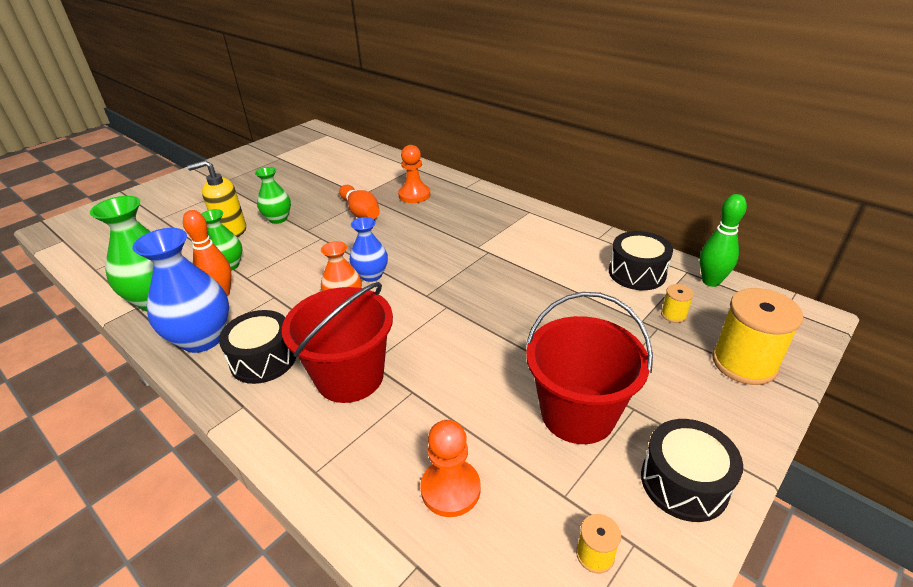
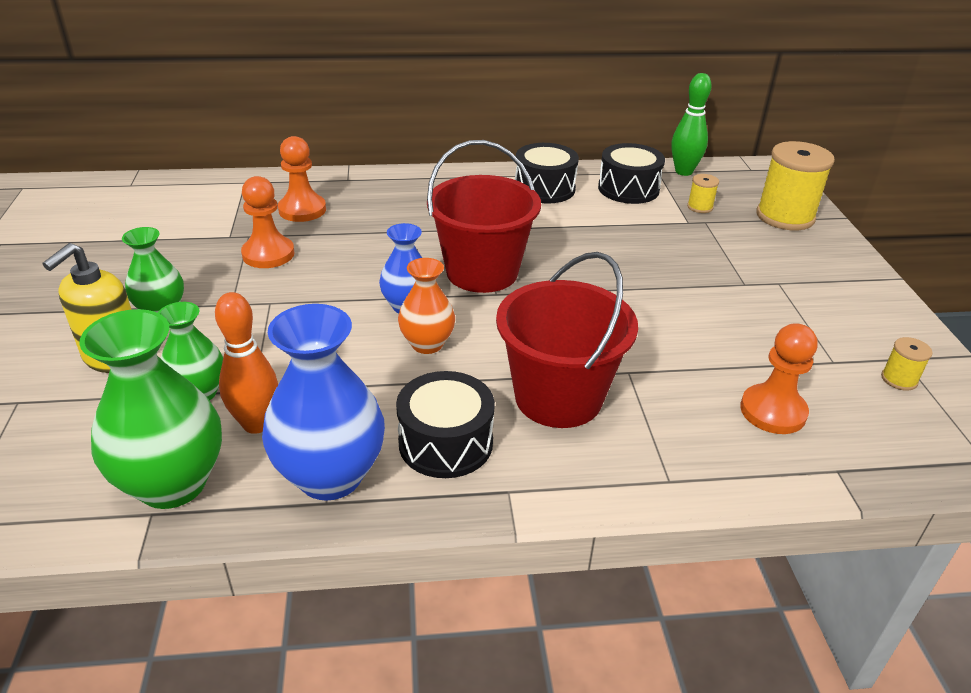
camera: 50 degrees left, 0 degrees up
(361, 212) = (268, 254): orange bowling pin -> orange pawn
(578, 413) = (756, 308): red bucket -> red bucket (482, 272)
(684, 482) = (869, 307): black drum -> black drum (544, 188)

